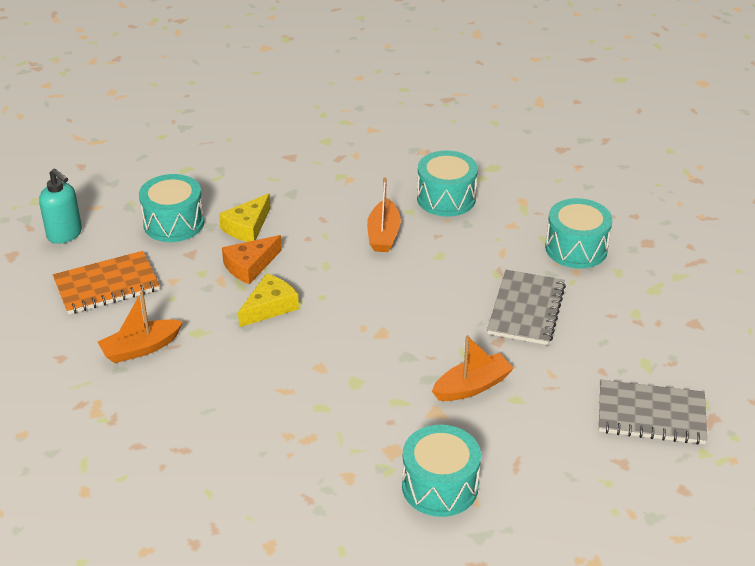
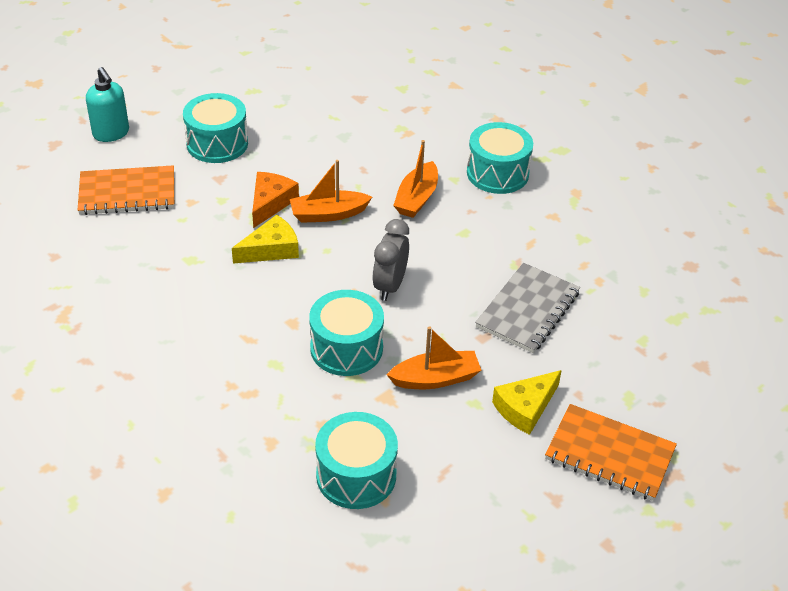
camera: 15 degrees right, 5 degrees up
(141, 348) = (131, 264): orange boat -> orange boat (328, 214)
(247, 227) = (286, 162): yellow cheese -> yellow cheese (525, 408)
(250, 266) = (271, 203): orange cheese -> orange cheese turned 135 degrees clockwise
(394, 316) = (390, 286): none -> grey clock
(576, 248) = (610, 256): turquoise drum -> turquoise drum (346, 348)
(651, 414) = (609, 454): grey notebook -> orange notebook

